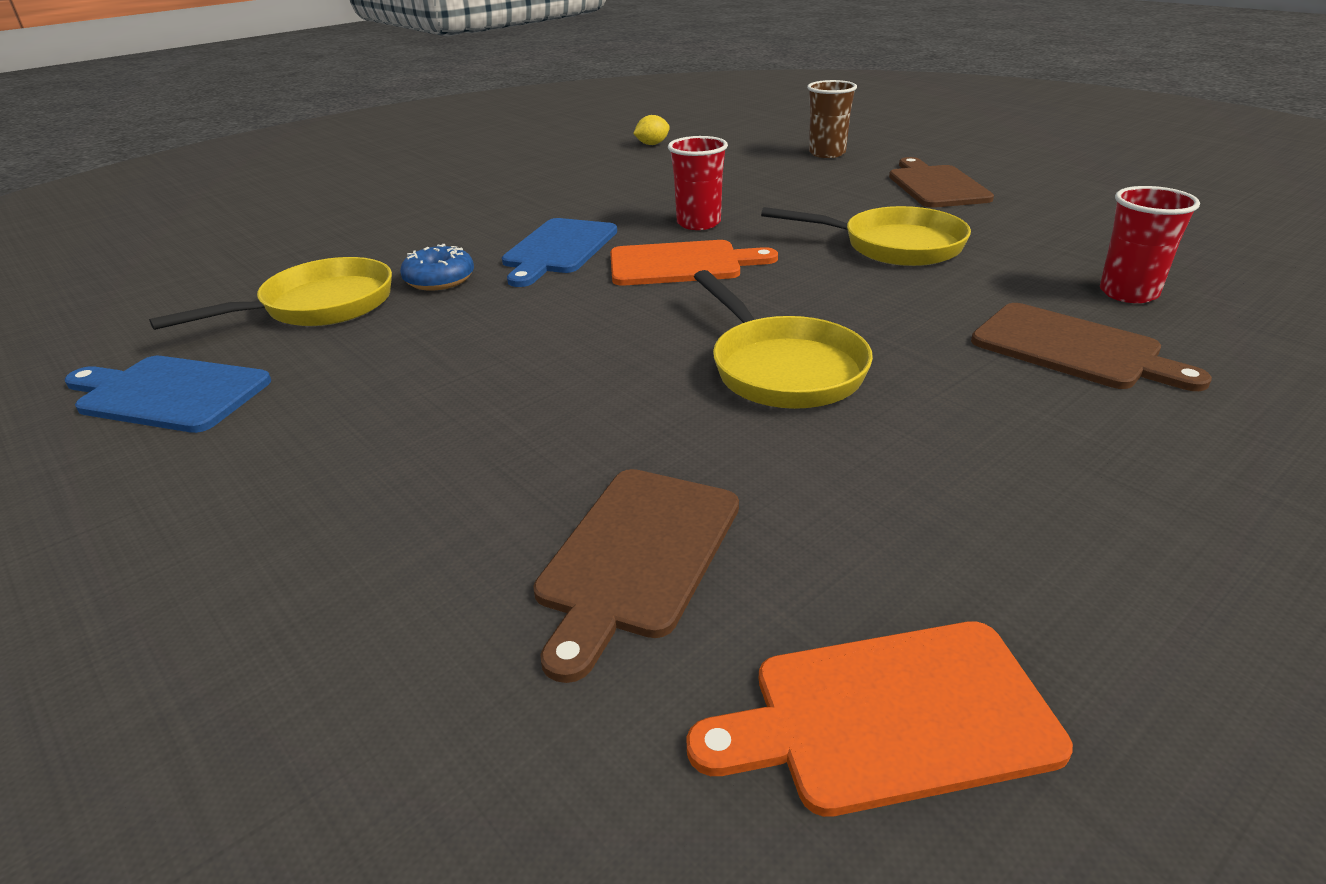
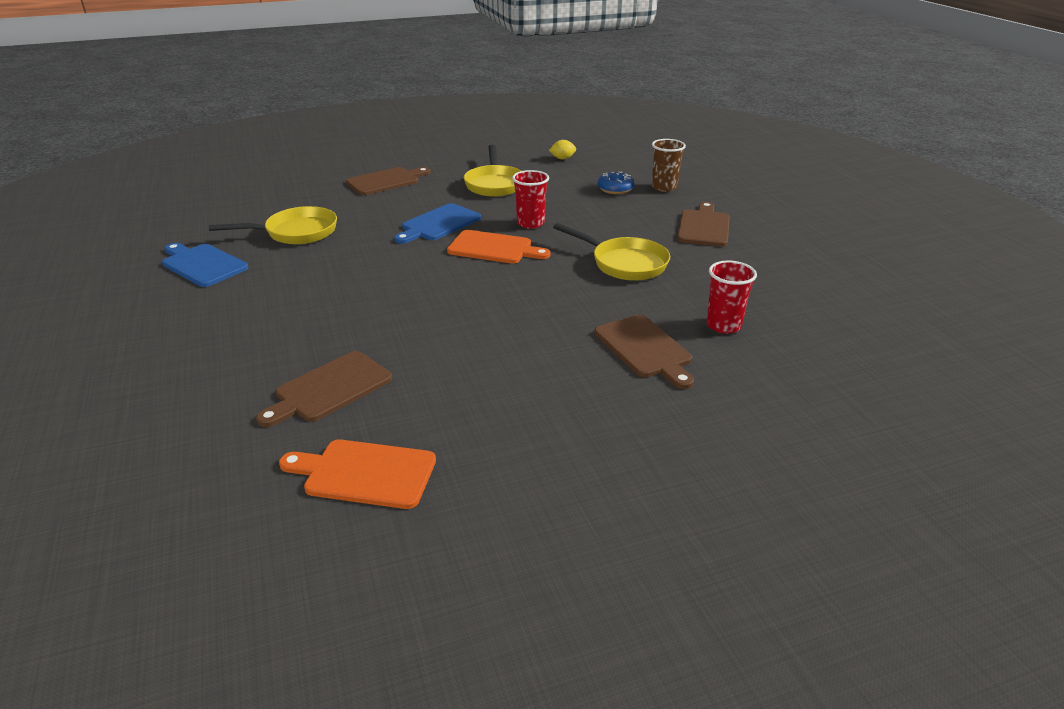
camera: 20 degrees right, 0 degrees up
(412, 210) = (386, 181): none -> brown cutting board
(439, 280) = (363, 230): blue donut -> blue donut (615, 189)
(782, 368) = (481, 321): yellow pan -> yellow pan (494, 184)

